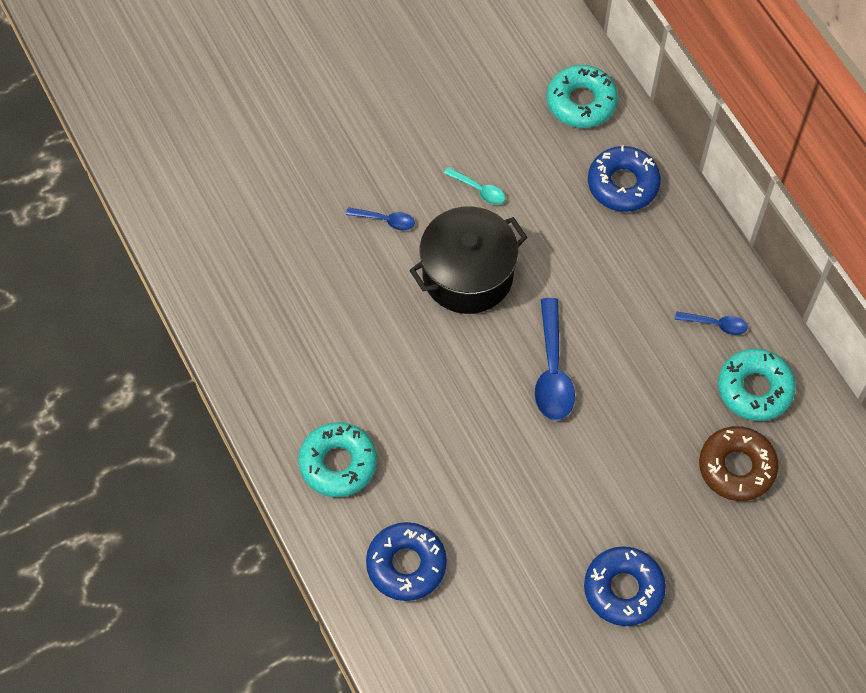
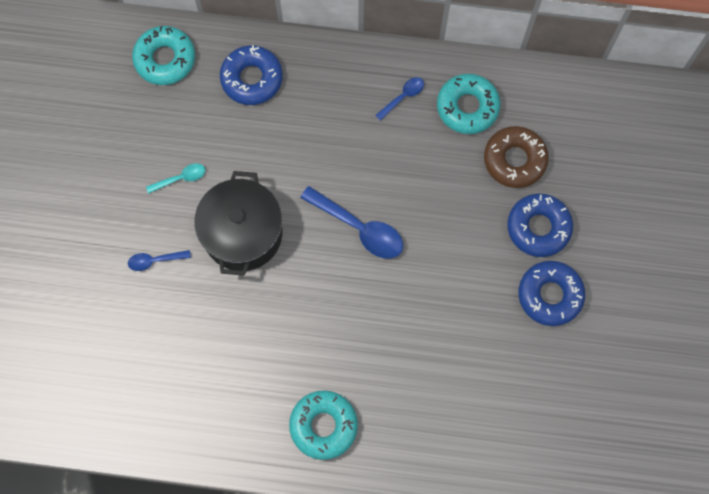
camera: 55 degrees left, 10 degrees up
(385, 220) = (155, 260): blue spoon -> blue spoon turned 150 degrees counterclockwise
(406, 565) = (433, 429): blue donut -> blue donut (538, 227)

